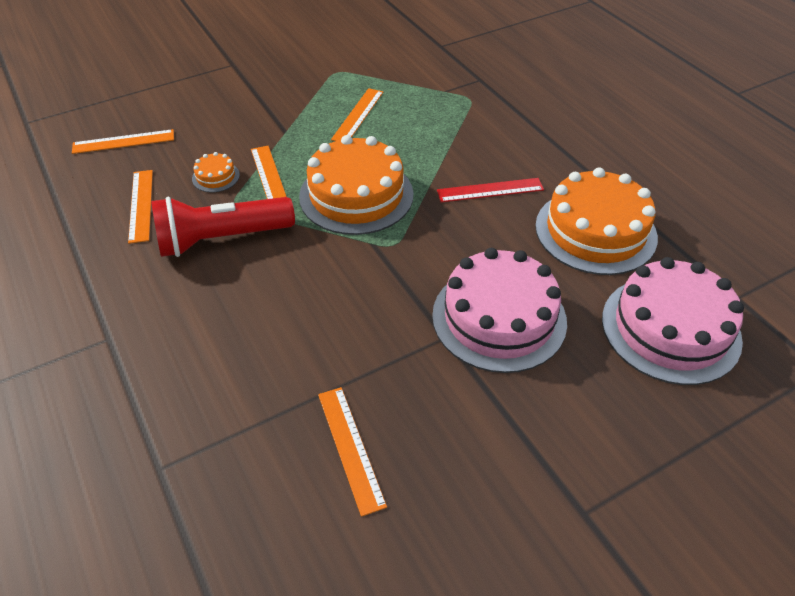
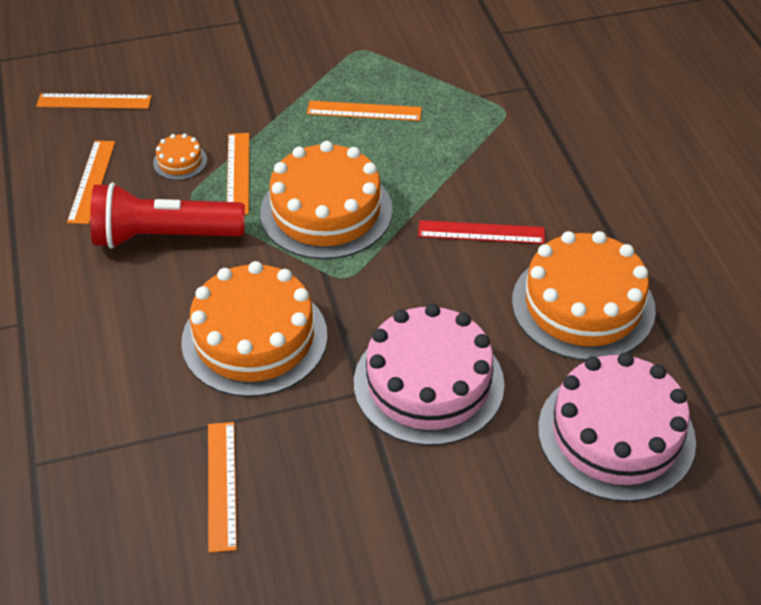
camera: 15 degrees right, 0 degrees up
(333, 310) = (254, 338): none -> orange cake
(358, 115) = (364, 111): orange ruler -> orange ruler turned 60 degrees clockwise

